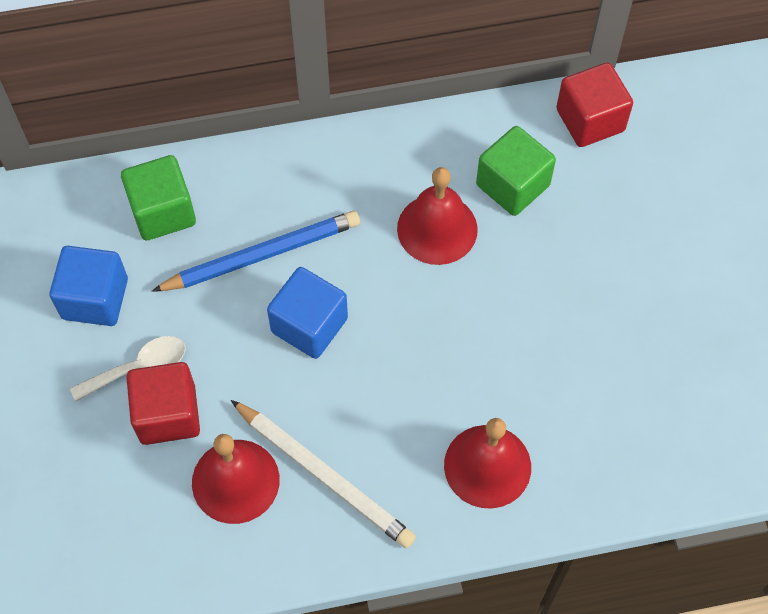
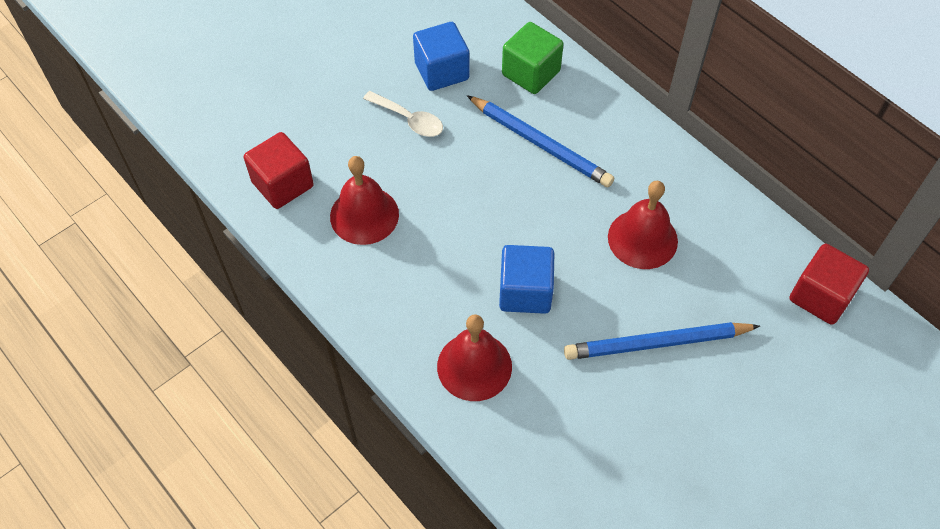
camera: 60 degrees right, 5 degrees down
(168, 414) = (387, 153): red cube -> red cube (282, 184)
(309, 325) = (507, 199): blue cube -> blue cube (525, 292)
(324, 476) = (400, 265): white pencil -> none
(512, 185) = (718, 270): green cube -> none
(558, 285) = (656, 343): none -> blue pencil

